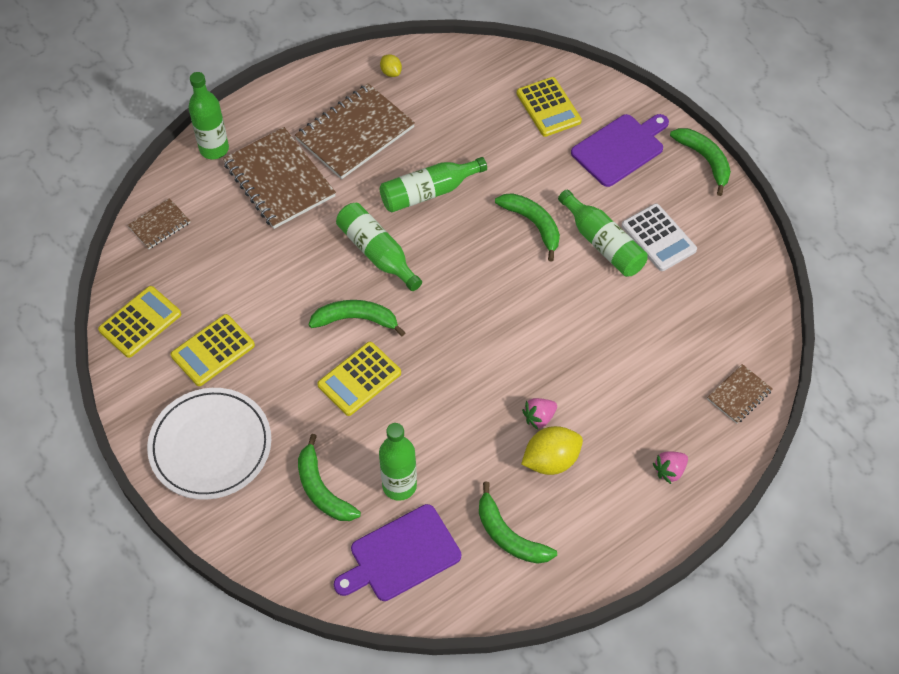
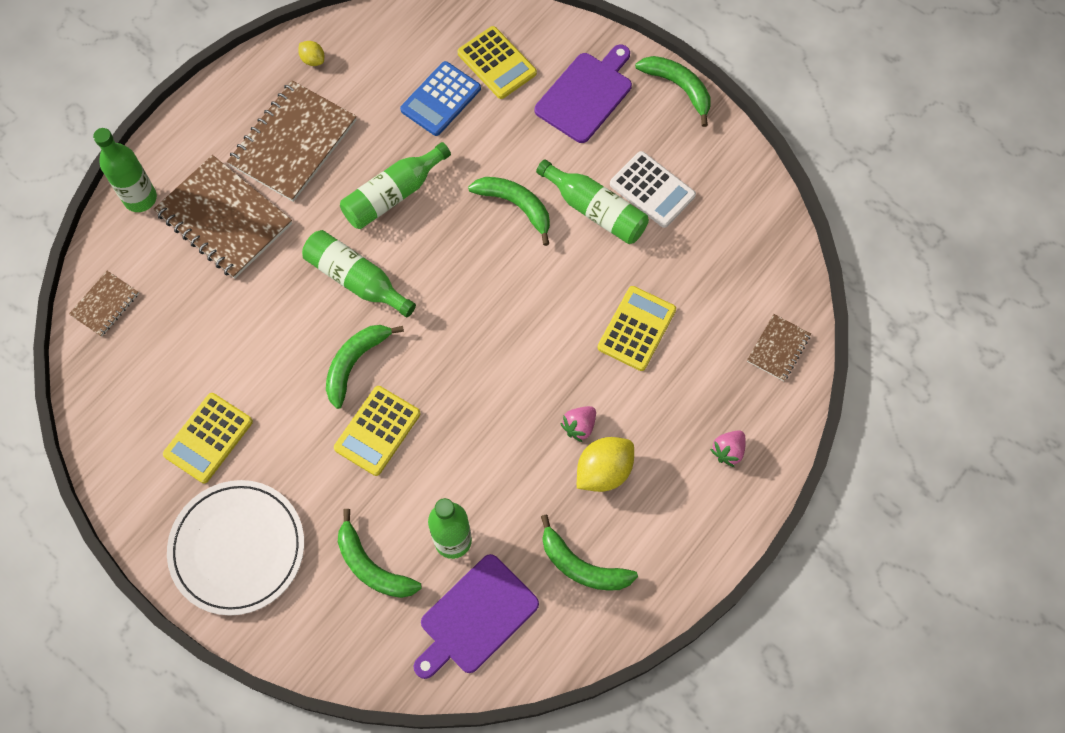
camera: 15 degrees left, 10 degrees up
(140, 322) = (118, 425): yellow calculator -> yellow calculator (636, 329)
(356, 319) = (355, 363): green banana -> green banana turned 45 degrees counterclockwise
(491, 125) = (440, 99): none -> blue calculator

